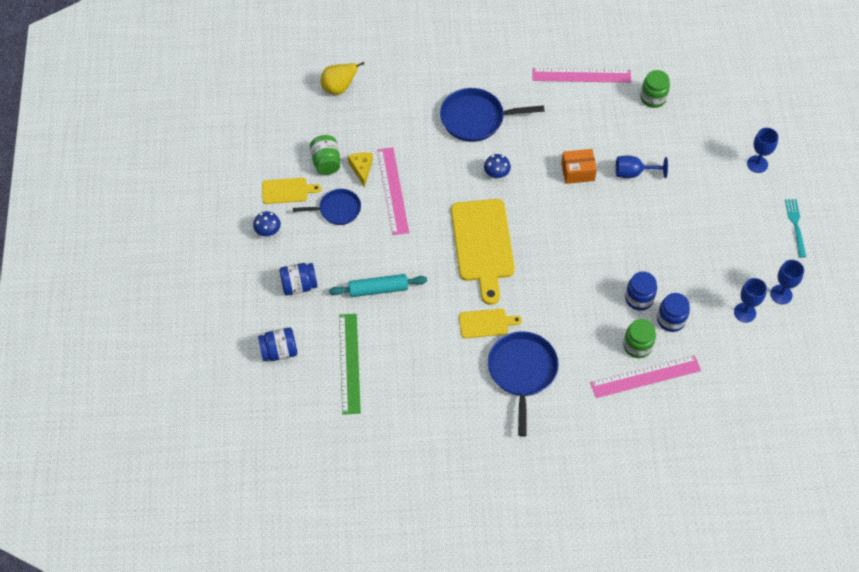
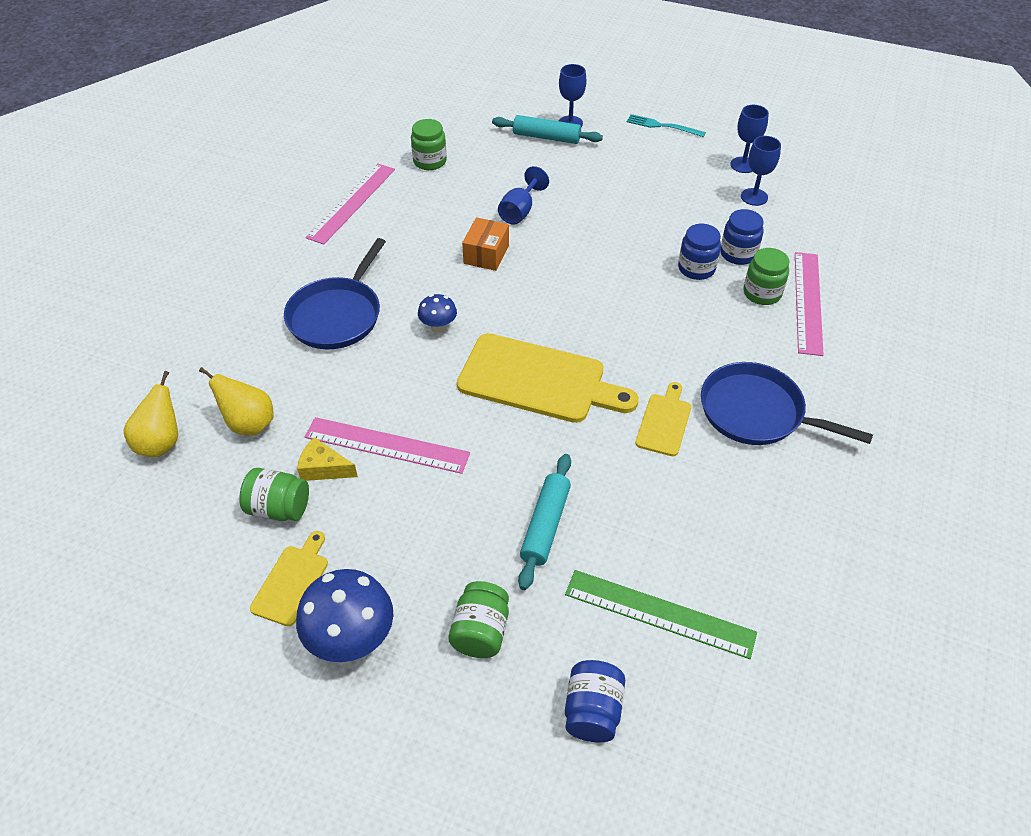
camera: 65 degrees left, 10 degrees down
(268, 232) = (351, 640): blue mushroom -> blue mushroom, size x1.85
(299, 285) = (480, 632): blue jar -> green jar
(337, 209) = (373, 525): blue pan -> none
(372, 119) = (249, 424): none -> yellow pear
(729, 156) = (546, 137): none -> turquoise rolling pin

